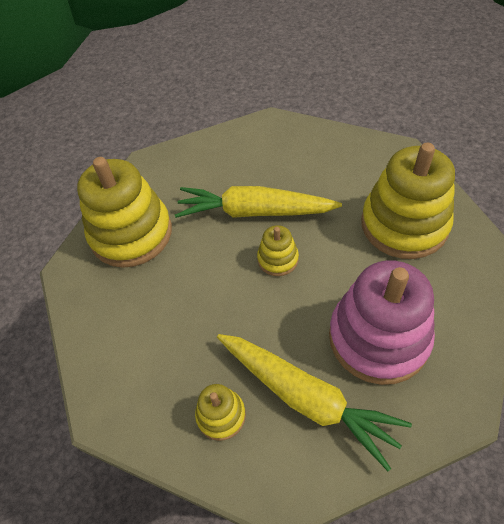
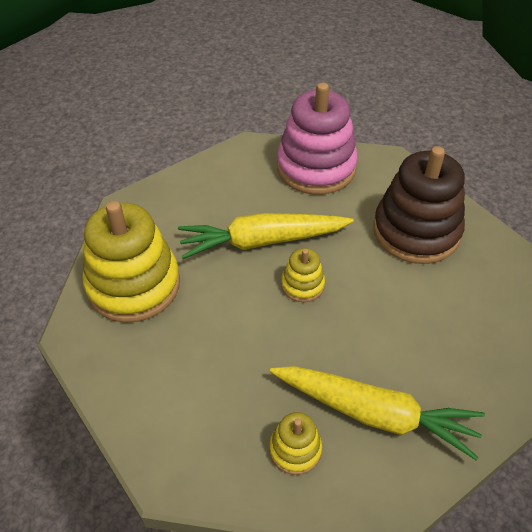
camera: 20 degrees left, 5 degrees down
(378, 338) = (425, 343): pink stacking toy -> pink stacking toy (316, 167)
(404, 225) = (416, 231): yellow stacking toy -> brown stacking toy

